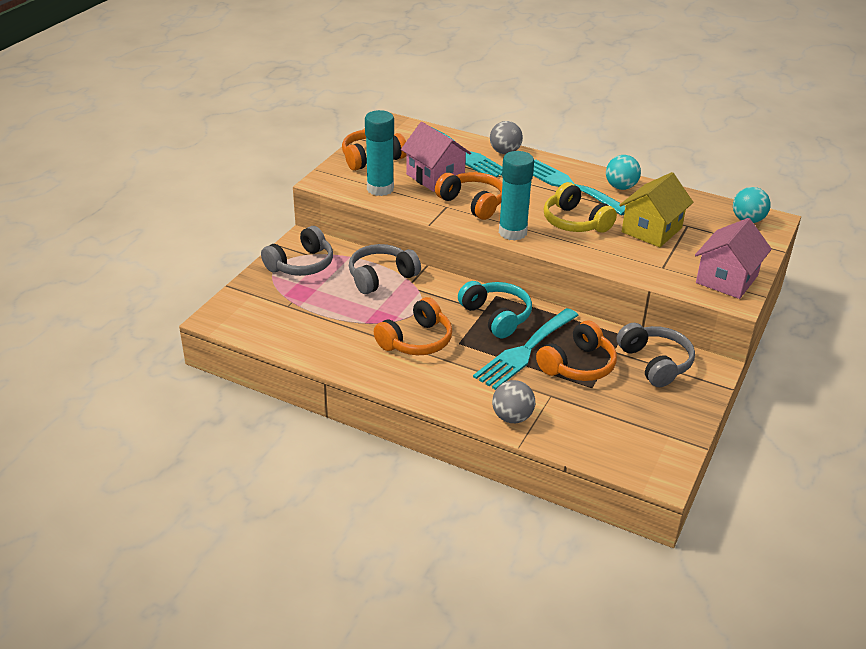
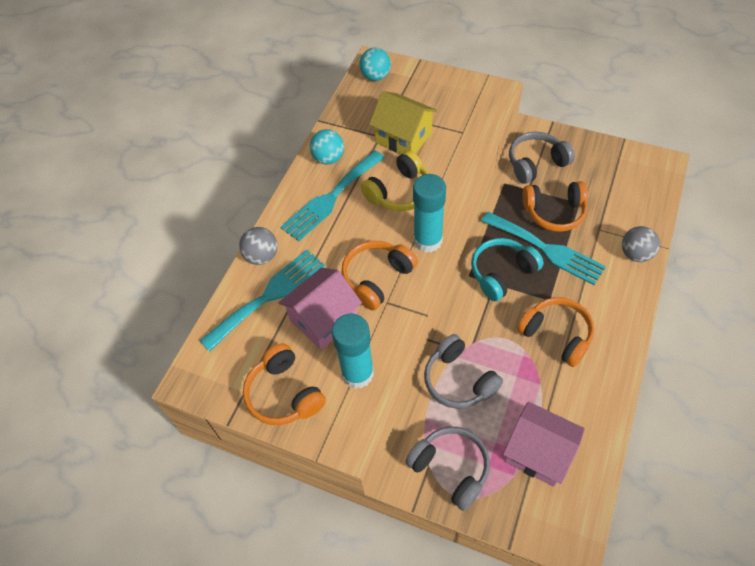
camera: 90 degrees left, 20 degrees up
(578, 365) = (554, 212): orange headphones -> orange headphones turned 135 degrees clockwise
(726, 279) = (470, 94): pink house -> pink house (538, 453)

